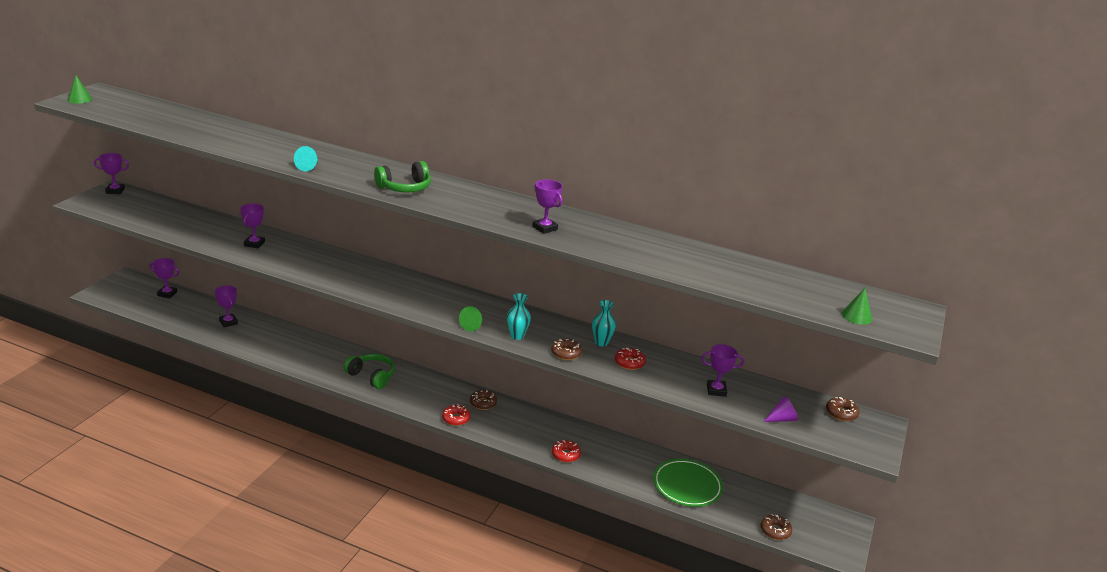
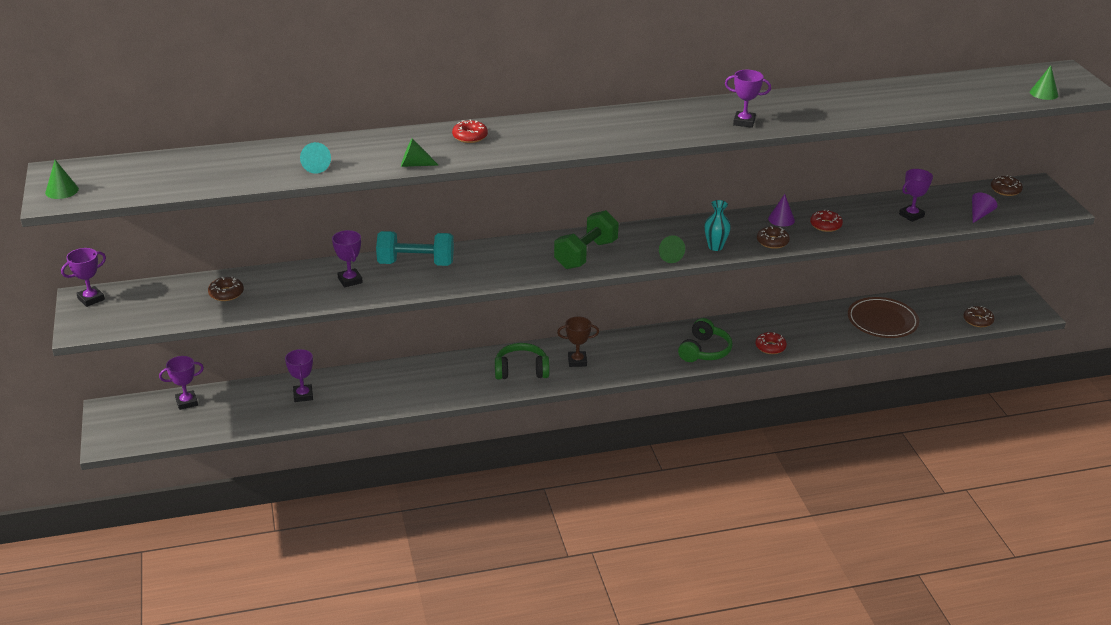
camera: 35 degrees left, 5 degrees up
(228, 322) = (303, 395): purple trophy -> purple trophy turned 60 degrees clockwise
(276, 161) = (414, 164): none -> green cone
(307, 253) = (416, 263): none -> turquoise dumbbell
(308, 167) = (454, 156): turquoise cone -> turquoise cone (314, 167)
(405, 188) = (573, 137): green headphones -> green headphones (704, 351)
(415, 390) = (577, 361): none -> brown trophy
(419, 297) = (586, 254): none -> green dumbbell
(456, 419) = (647, 366): red donut -> red donut (470, 136)
(483, 403) = (648, 341): brown donut -> brown donut (226, 293)
(601, 342) = (781, 219): turquoise vase -> purple cone
(687, 485) = (882, 321): green plate -> brown plate

